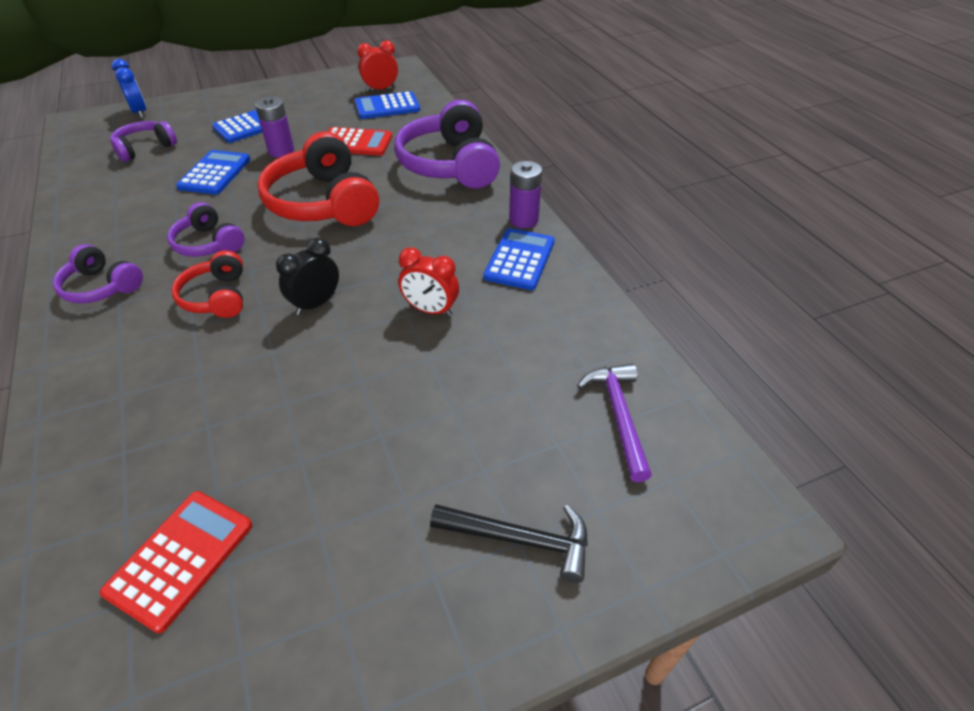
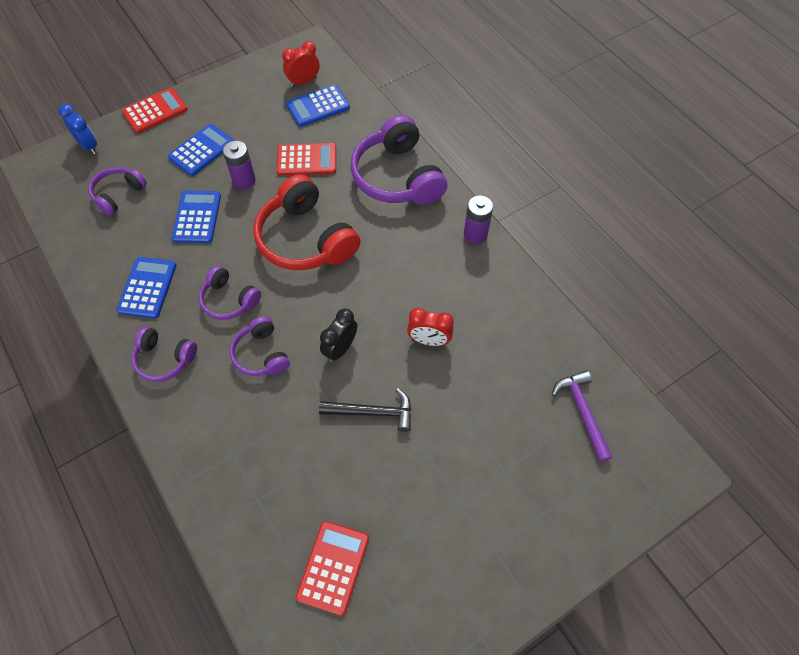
camera: 10 degrees left, 15 degrees up
(217, 297) = (261, 354): red headphones -> purple headphones
(221, 95) = (155, 111): none -> red calculator
(519, 259) = (482, 278): blue calculator -> blue calculator (147, 288)
(520, 540) = (539, 515): black hammer -> black hammer (372, 412)

